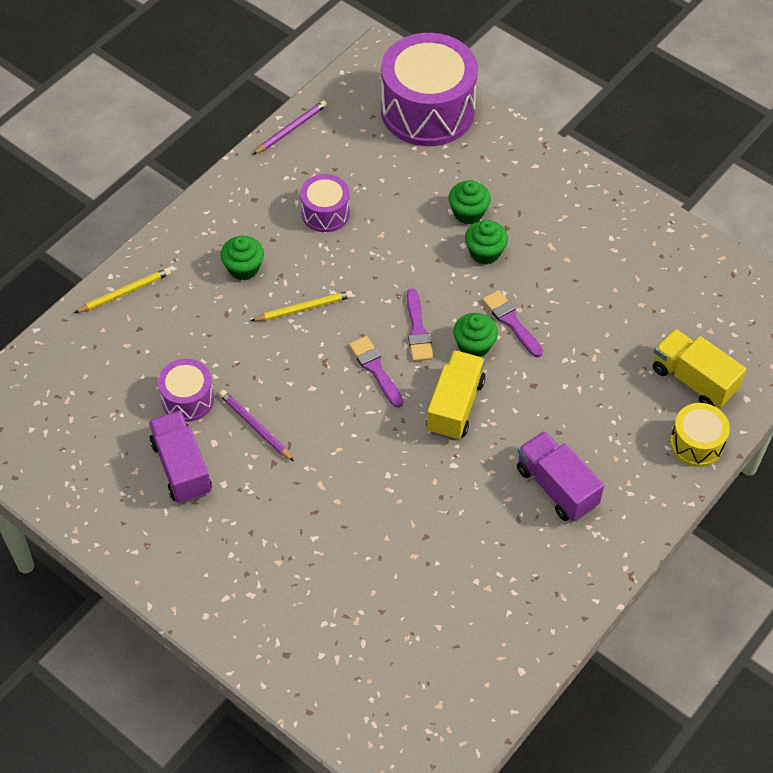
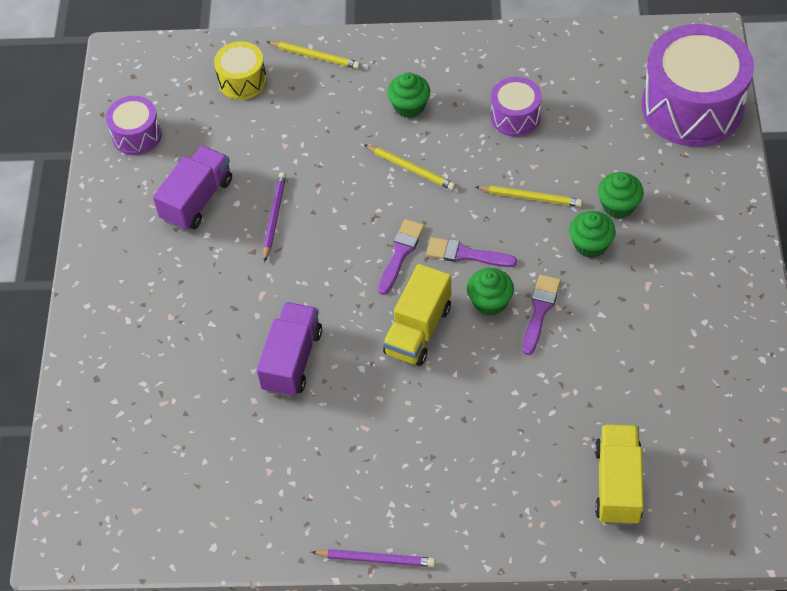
camera: 55 degrees right, 0 degrees up
(187, 399) = (259, 160): purple drum -> purple drum (137, 135)
(291, 129) = (572, 38): purple pencil -> purple pencil (376, 559)
(408, 256) = (530, 197): none -> yellow pencil
(418, 330) = (466, 254): purple brush -> purple brush turned 60 degrees clockwise
(455, 406) = (418, 330): yellow truck -> yellow truck turned 135 degrees clockwise
(556, 487) = (408, 454): purple truck -> purple truck (292, 360)
(696, 443) = (553, 530): yellow drum -> yellow drum (242, 81)

